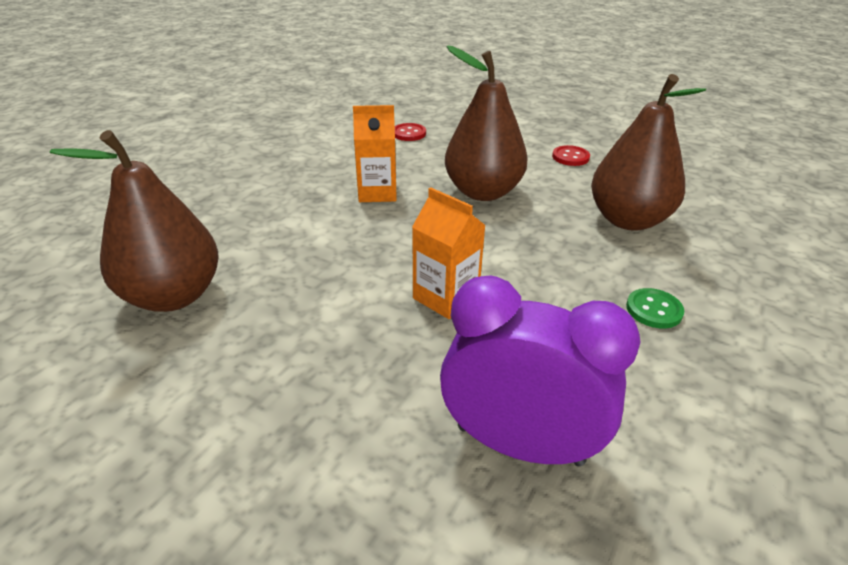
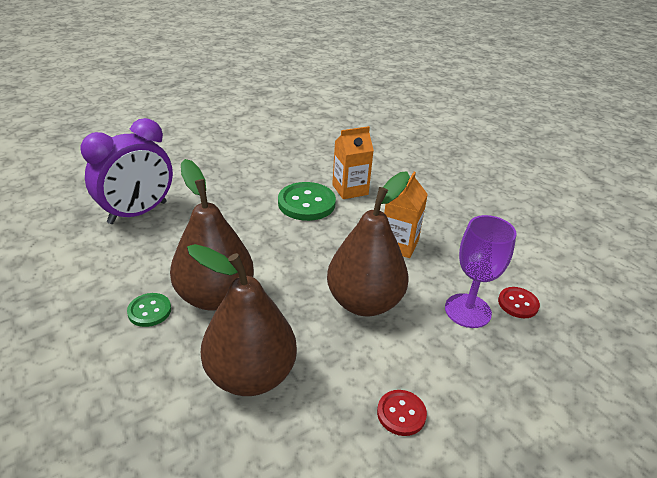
camera: 115 degrees right, 0 degrees up
(173, 296) = (330, 154): brown pear -> brown pear (215, 296)
(343, 273) = (306, 203): none -> green button
(440, 149) = (467, 310): none -> purple goblet
(445, 297) = (250, 230): orange carton -> orange carton (350, 189)

